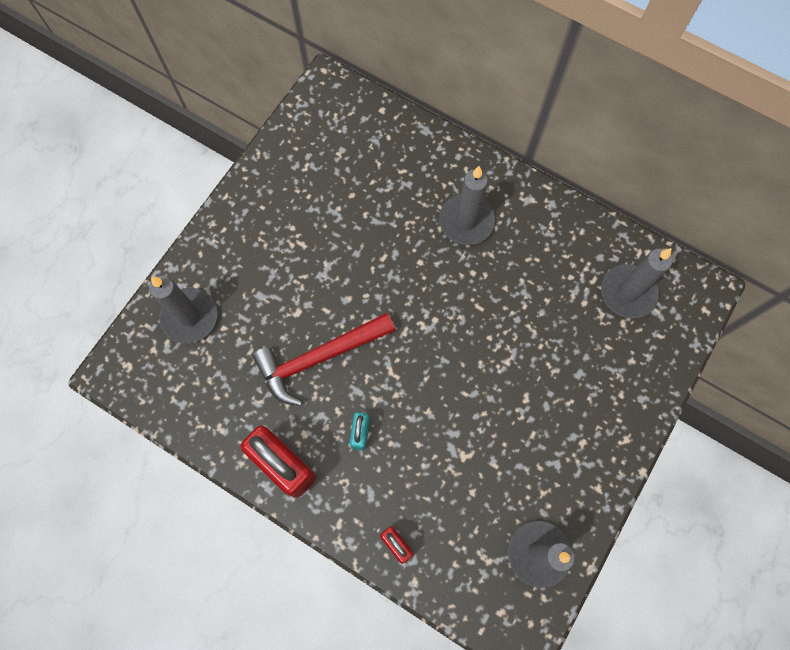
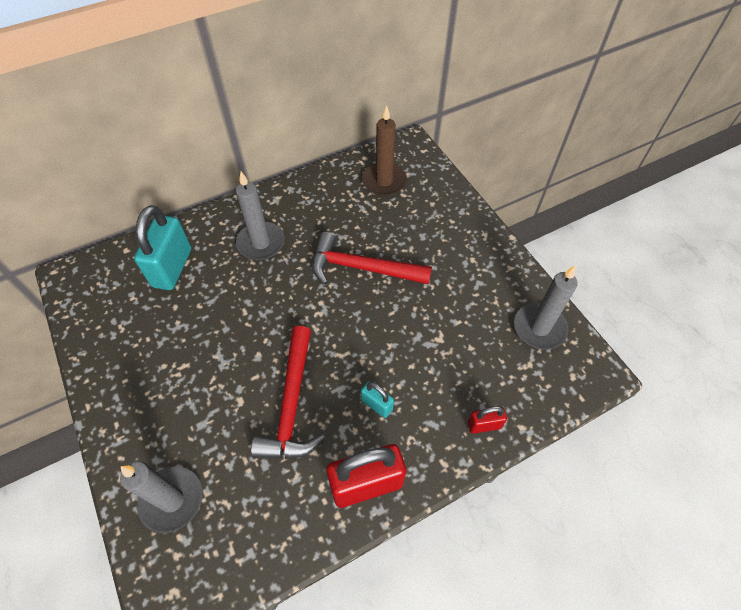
camera: 60 degrees left, 15 degrees down
(389, 163) = (172, 268): none -> turquoise padlock
(499, 335) = (362, 268): none -> red hammer
(628, 292) = (384, 181): grey candle -> brown candle

